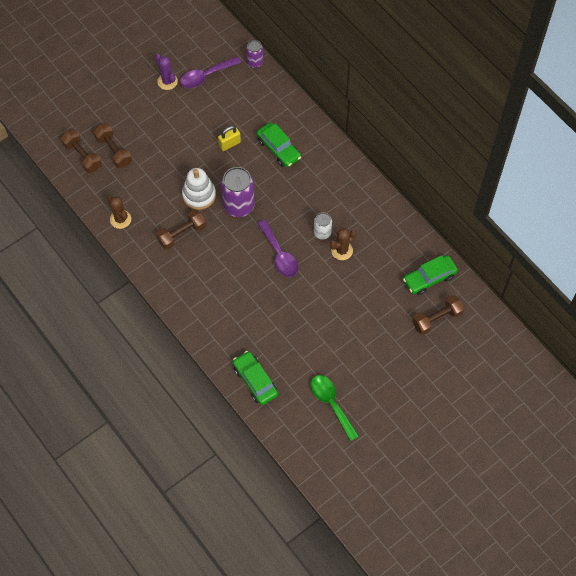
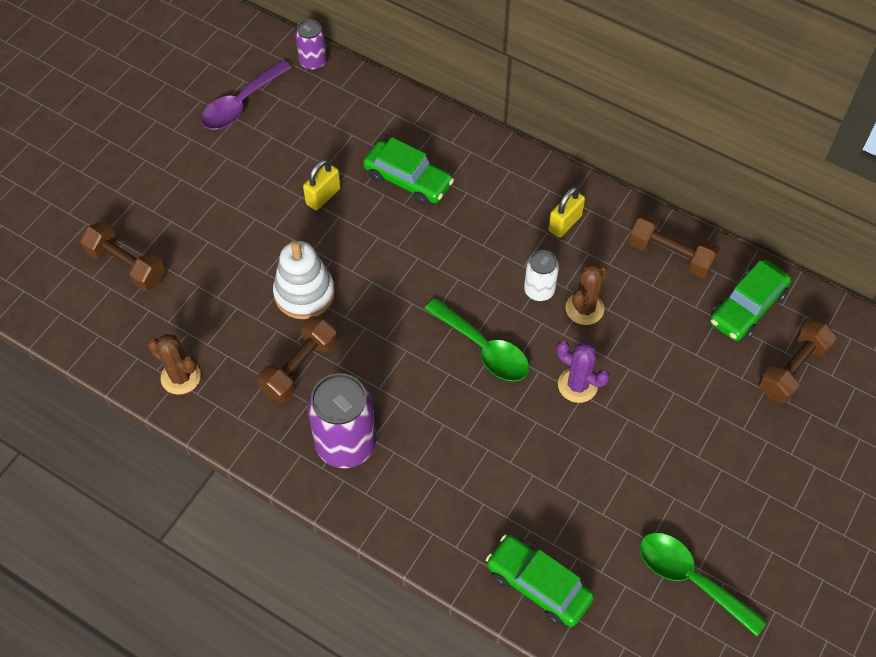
camera: 20 degrees left, 5 degrees down
(82, 156) = (74, 291): brown dumbbell -> brown dumbbell (670, 255)
(167, 81) = (179, 130): purple cactus -> purple cactus (577, 385)
(239, 205) = (380, 289): purple can -> purple can (346, 444)
(279, 254) = (483, 348): purple spoon -> green spoon
(353, 200) = (565, 223): none -> yellow padlock

